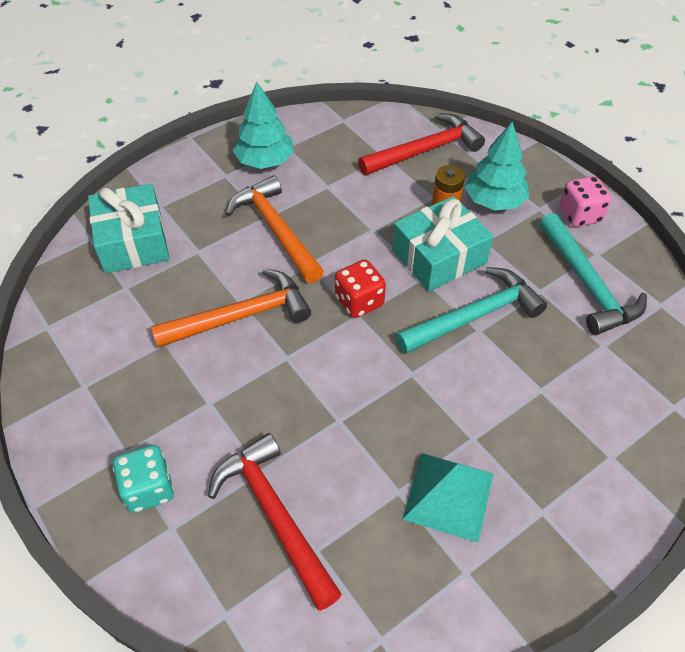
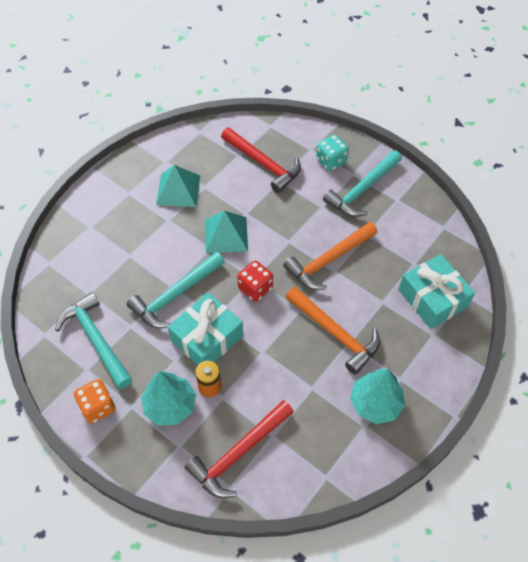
camera: 165 degrees right, 5 degrees up
(128, 416) = (362, 190): none -> turquoise hammer
(381, 390) = (226, 234): none -> turquoise pyramid
(579, 215) = (98, 407): pink dice -> orange dice

